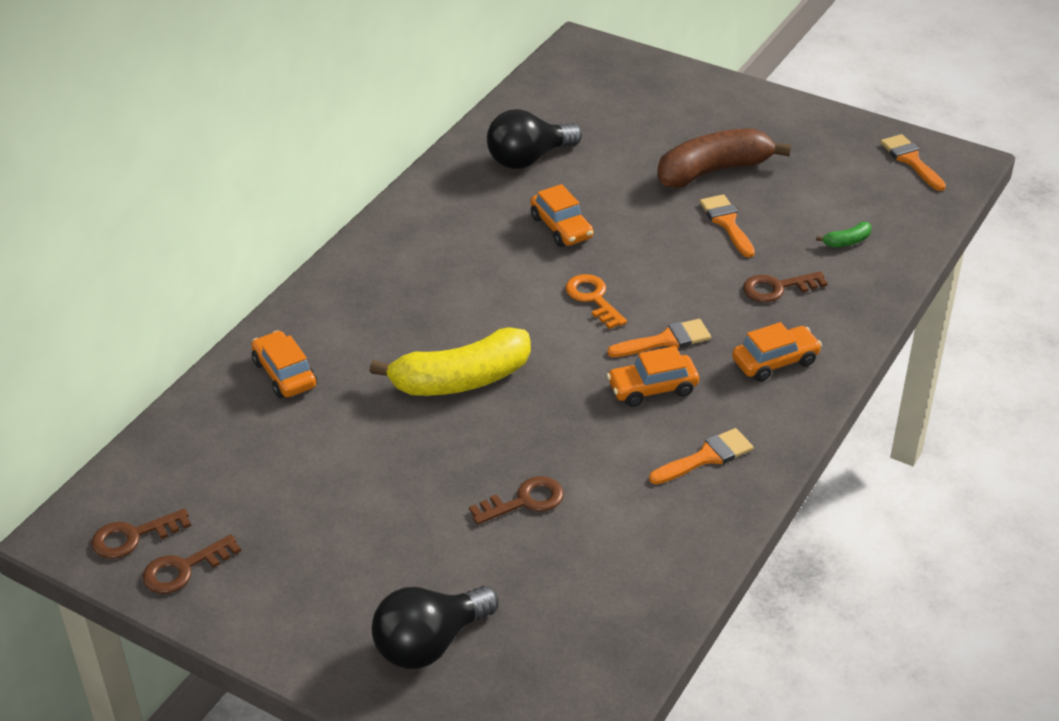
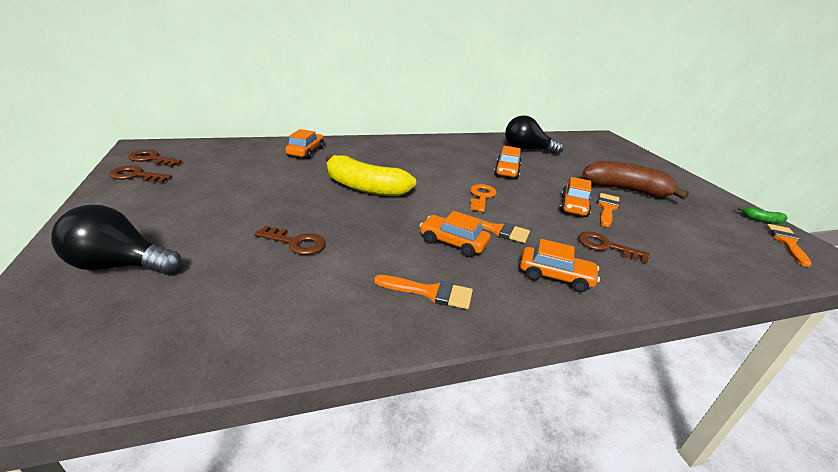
camera: 40 degrees right, 10 degrees down
(694, 244) = (573, 206): none -> orange car
(847, 242) = (689, 252): green banana -> green banana (761, 220)

